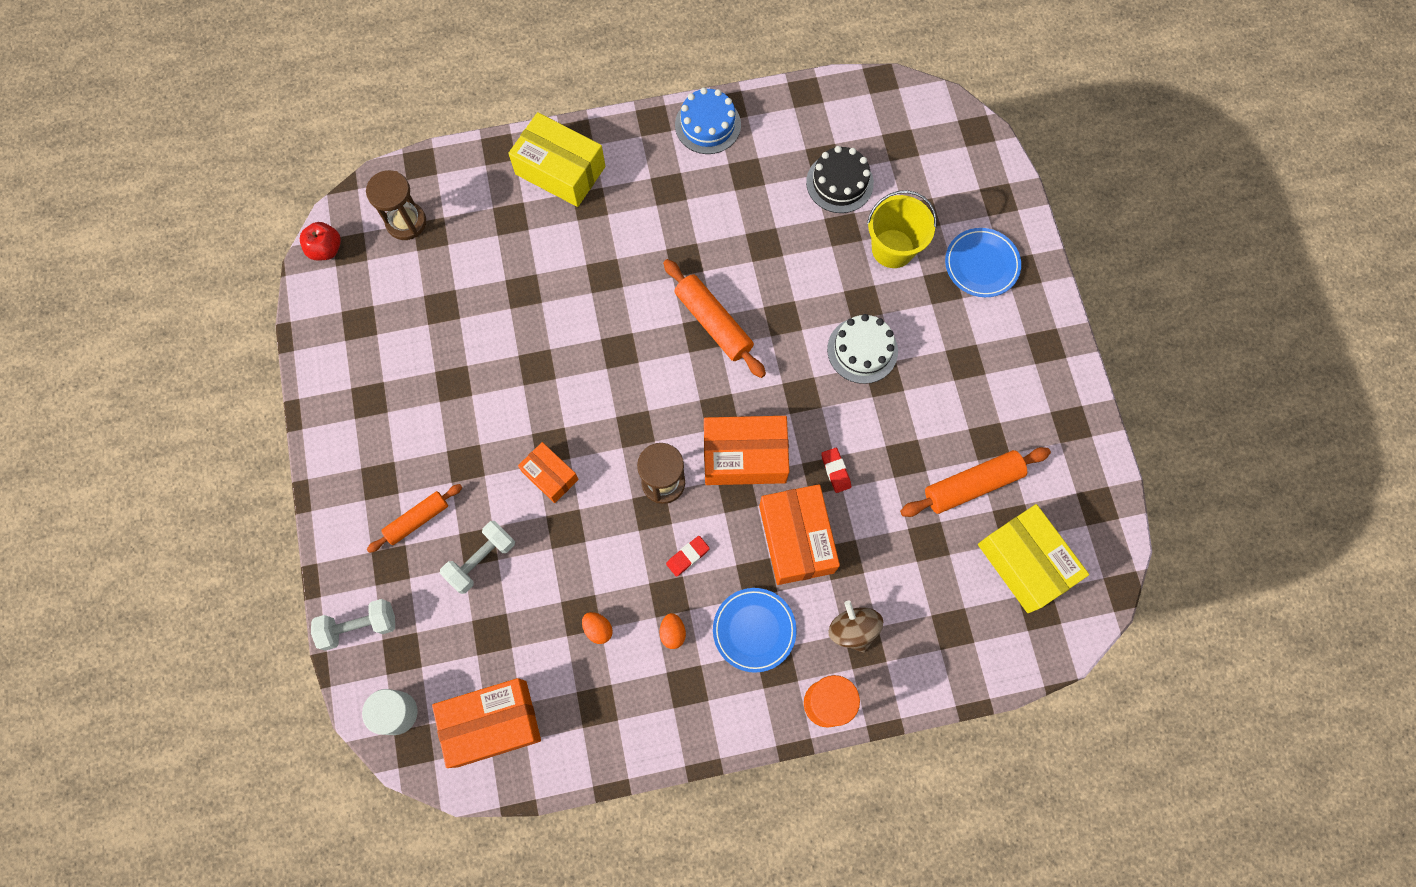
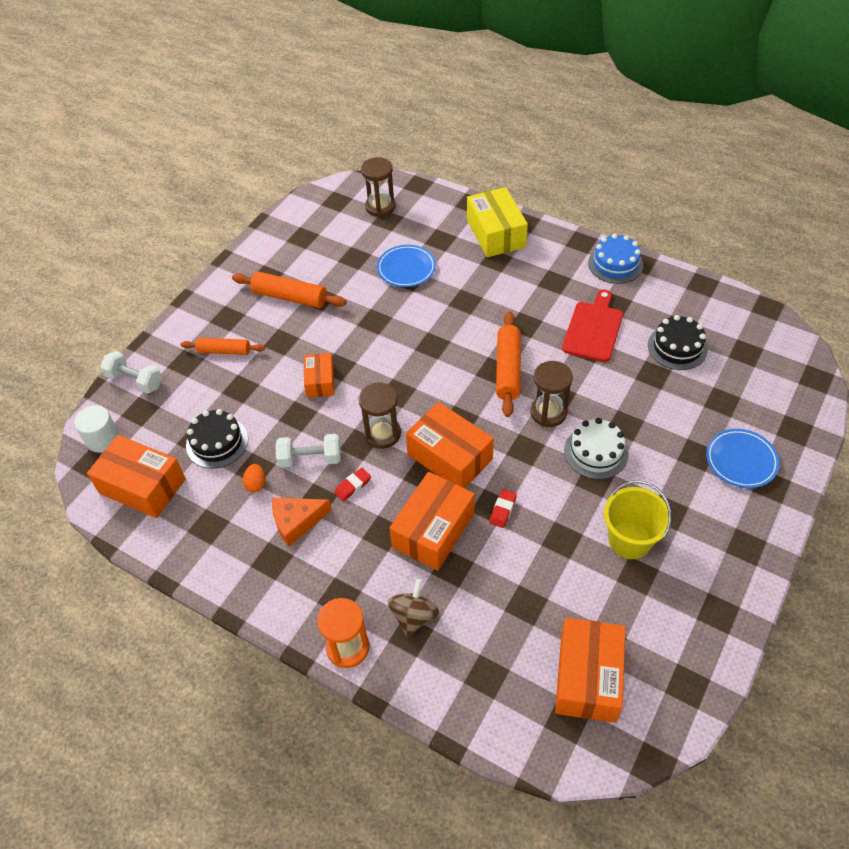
camera: 45 degrees right, 20 degrees down
(326, 249) = (324, 194): red apple -> none
(481, 560) = (234, 396): white dumbbell -> white dumbbell (310, 459)
(516, 620) = (217, 442): none -> black cake
(672, 633) = (297, 522): orange egg -> orange cheese
(687, 556) = (353, 486): red eraser -> red eraser turned 45 degrees counterclockwise
(751, 217) = (593, 329): none -> red cutting board
(754, 630) = (348, 562): blue plate -> blue plate (406, 269)
(789, 341) = (548, 412): none -> brown hourglass
(893, 248) = (679, 408): yellow bucket -> yellow bucket (629, 540)
(972, 485) = (596, 593): orange rolling pin -> orange rolling pin (290, 297)
(1025, 563) = (587, 677): yellow box -> orange box

